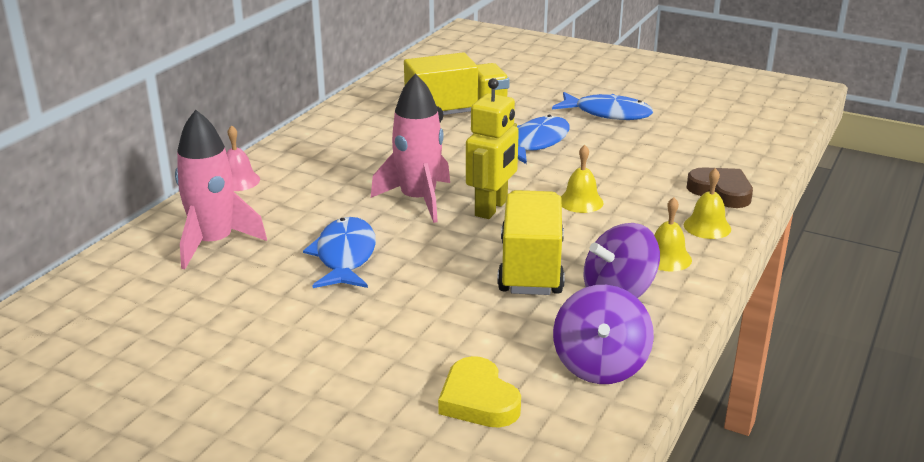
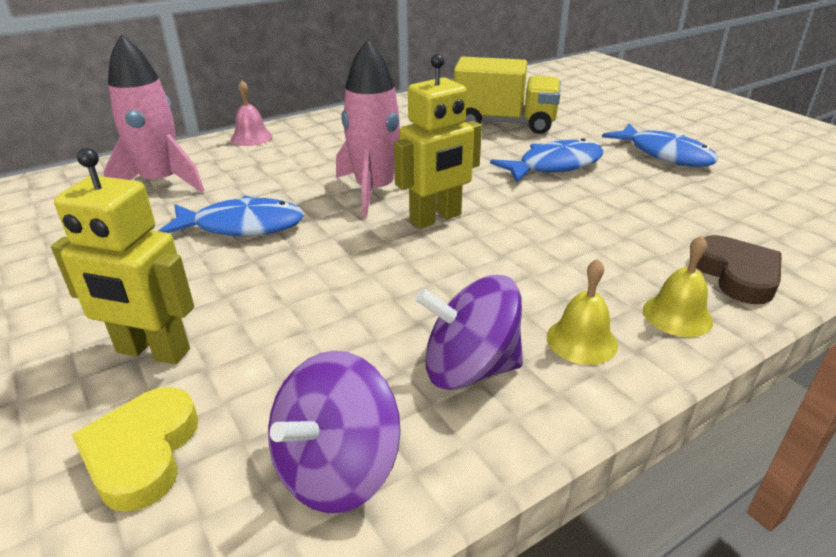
camera: 30 degrees right, 5 degrees up
(345, 256) = (242, 226): blue fish -> blue fish turned 60 degrees clockwise
(403, 353) = (152, 351): none -> yellow robot
(530, 268) = (402, 297): yellow truck -> none
(580, 201) = (540, 238): yellow bell -> none

